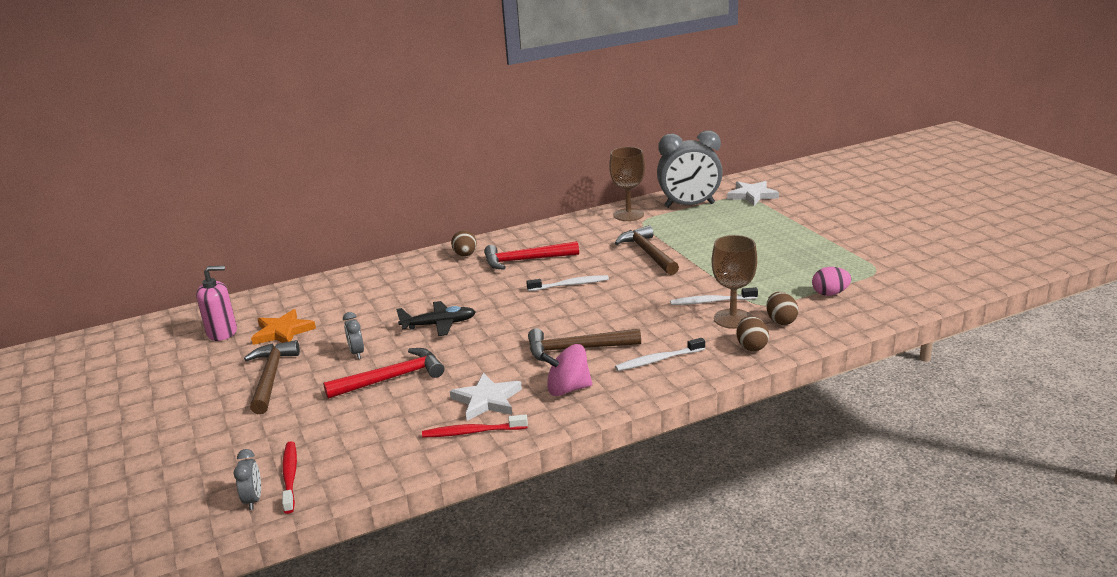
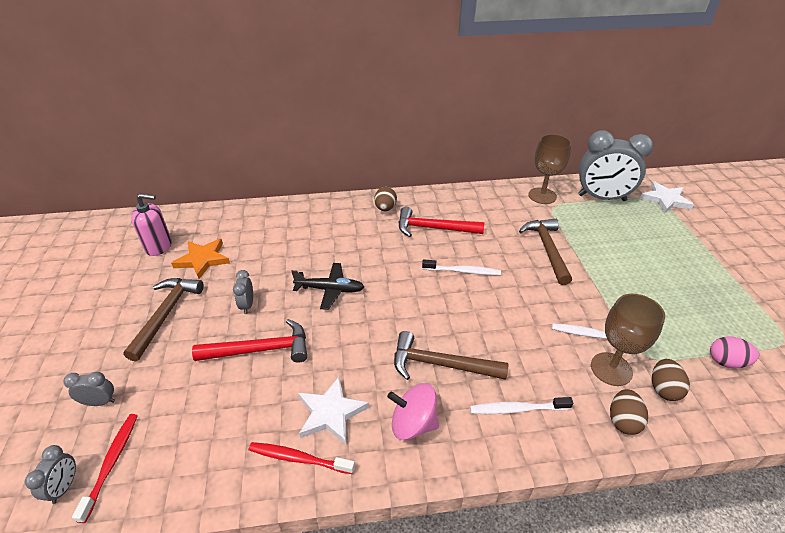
camera: 15 degrees right, 15 degrees up
(246, 446) = (100, 402): none -> grey clock

